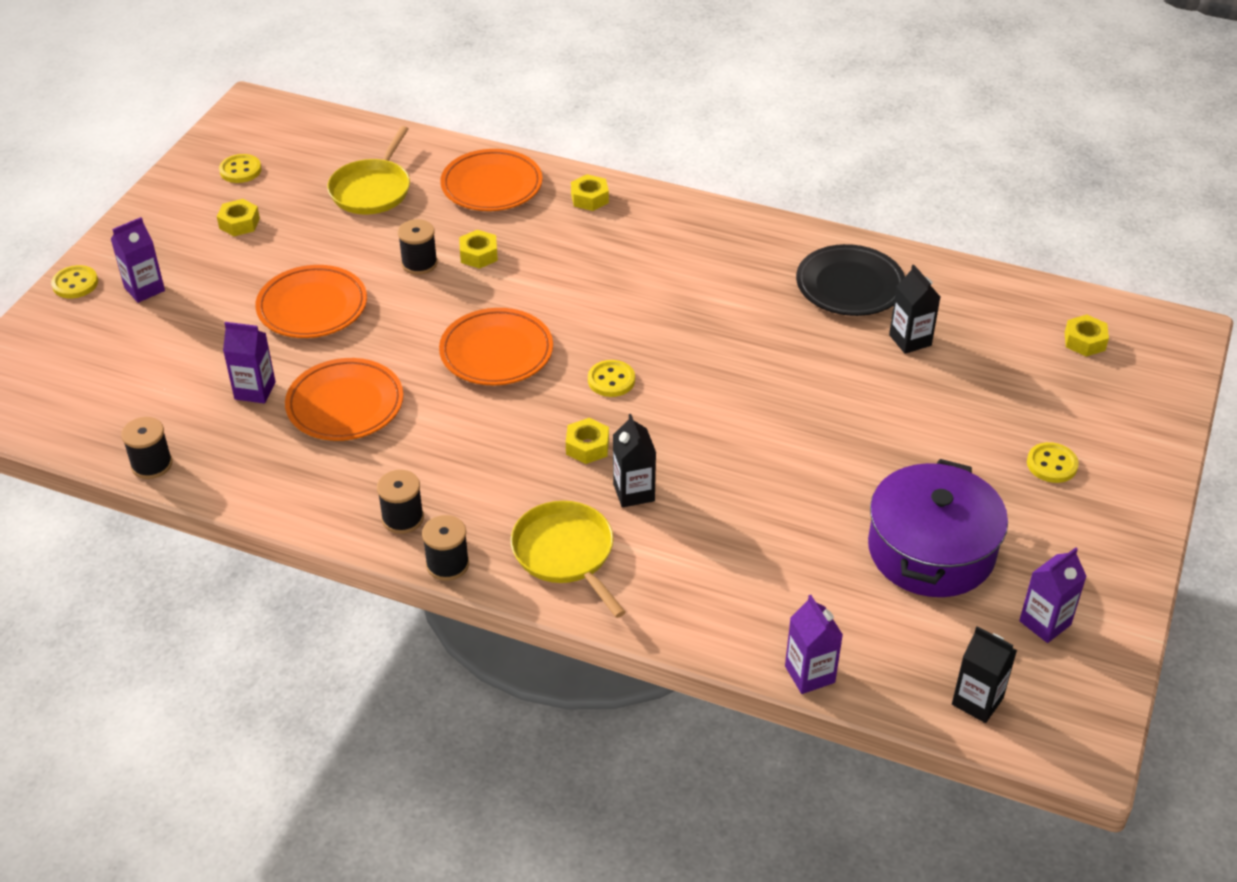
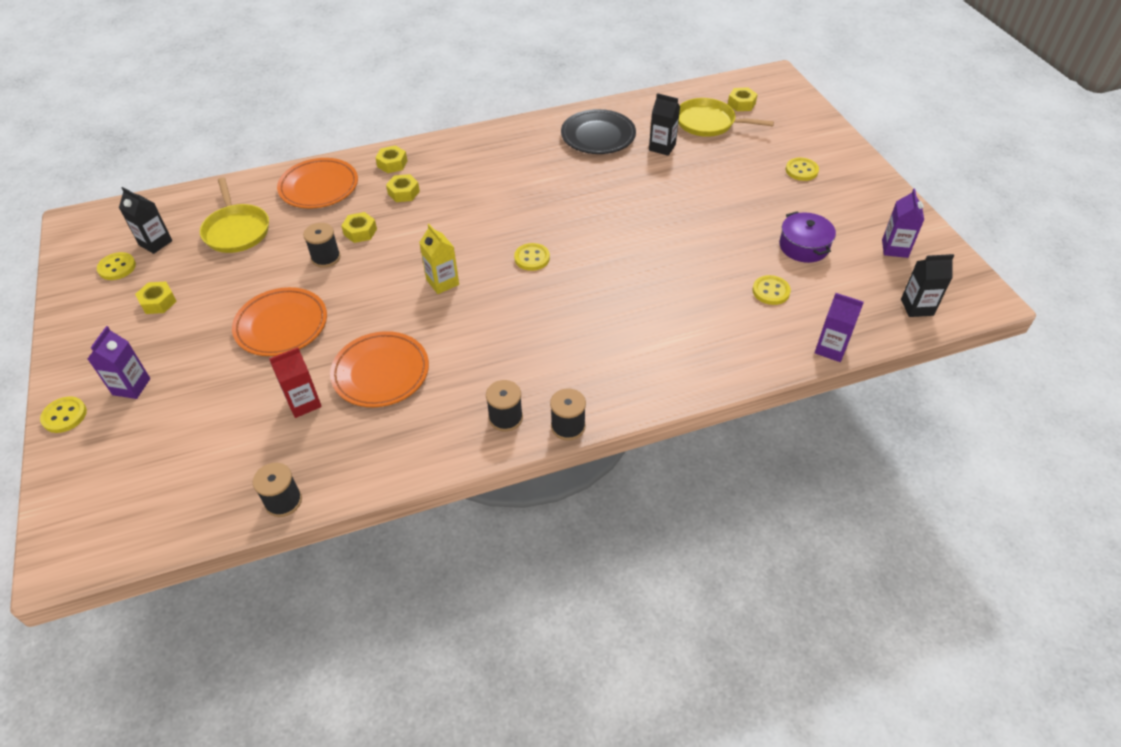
camera: 40 degrees left, 5 degrees up
(255, 390) = (304, 403): purple carton -> red carton
(496, 352) = (442, 282): orange plate -> yellow carton
(565, 553) = (628, 372): yellow pan -> yellow pan (708, 123)
(587, 446) = (564, 303): yellow nut -> yellow nut (403, 192)
(633, 492) = (622, 312): black carton -> black carton (155, 243)
(824, 573) = (771, 291): none -> yellow button
(931, 550) = (804, 246): purple pot -> purple pot, size x0.58

